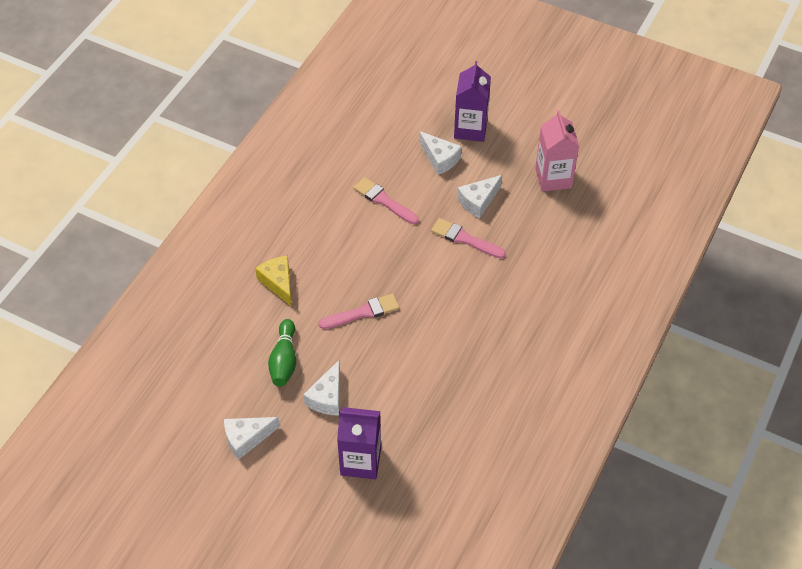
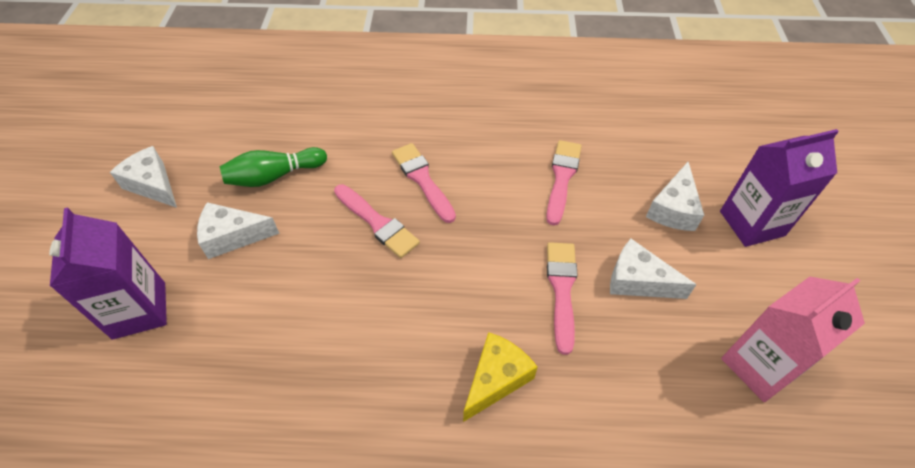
camera: 65 degrees right, 0 degrees up
(278, 283) = (382, 131): yellow cheese -> yellow cheese (496, 379)
(340, 275) = (423, 180): none -> pink brush

